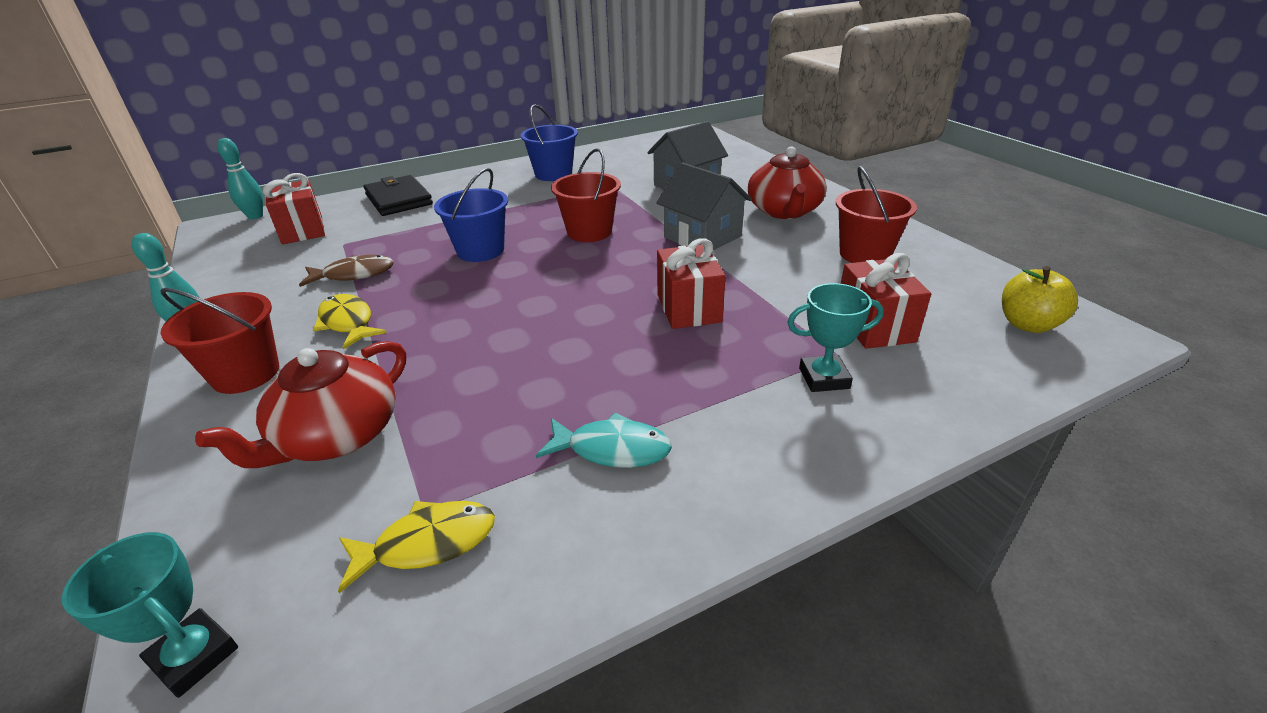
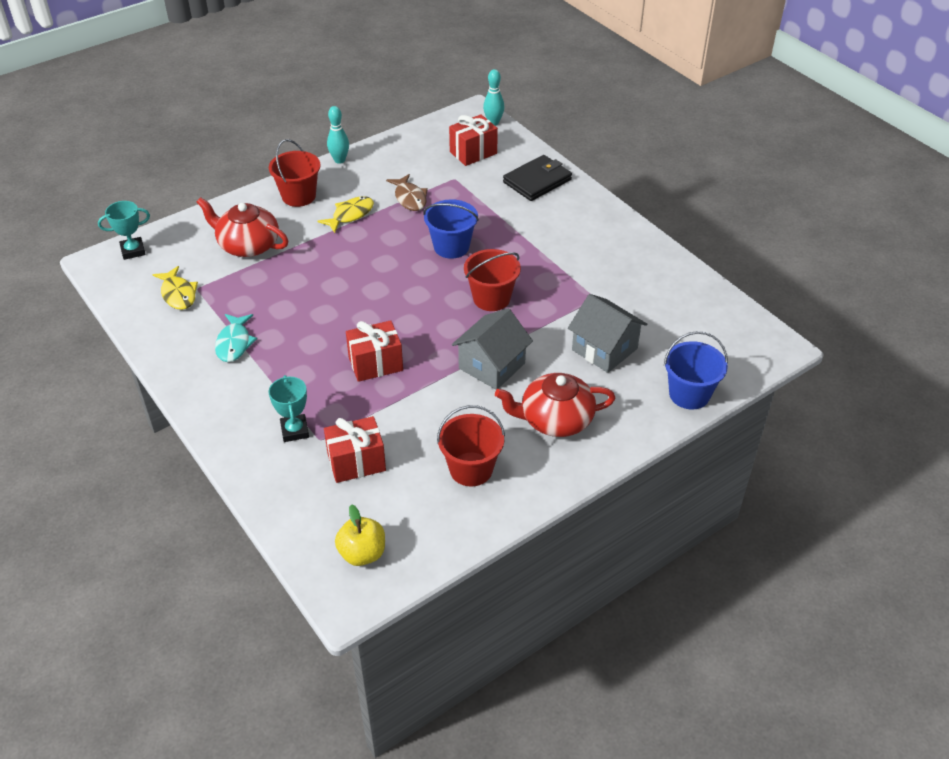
camera: 80 degrees right, 10 degrees up
(194, 656) = (133, 251): turquoise trophy -> turquoise trophy turned 45 degrees clockwise
(553, 174) = (614, 257): blue bucket -> blue bucket (689, 394)

